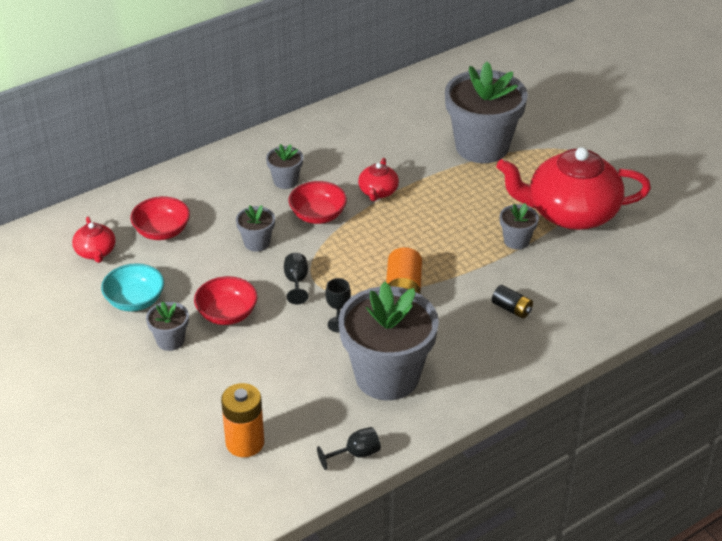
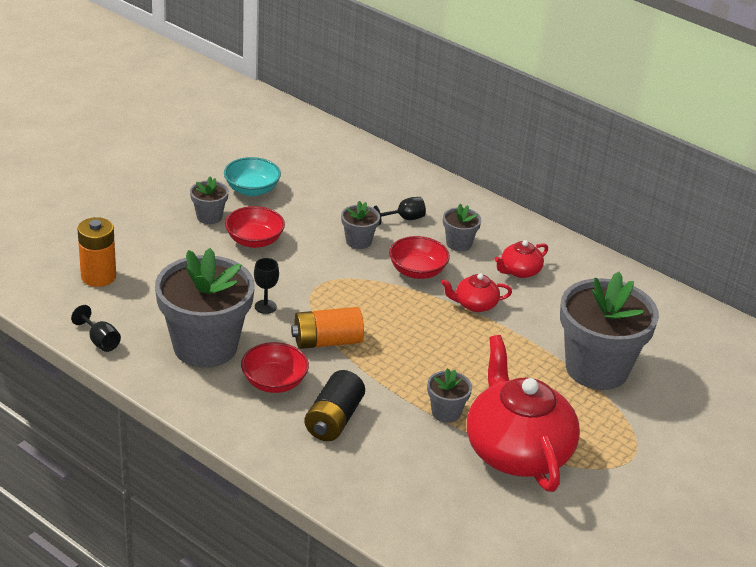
camera: 70 degrees right, 5 degrees down
(96, 252) = (304, 158): red teapot -> red teapot (519, 271)
(162, 231) = (348, 187): red bowl -> red bowl (274, 382)
(296, 282) = (314, 273): black goblet -> black goblet (404, 219)
(511, 309) = (334, 420): black battery -> black battery, size x1.69

